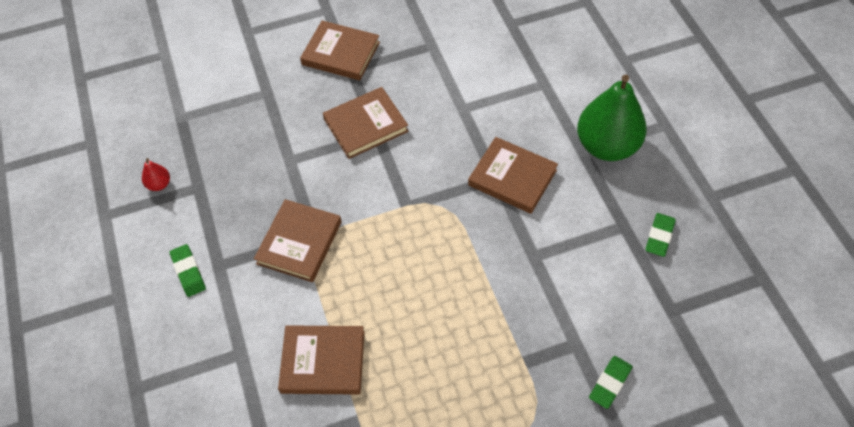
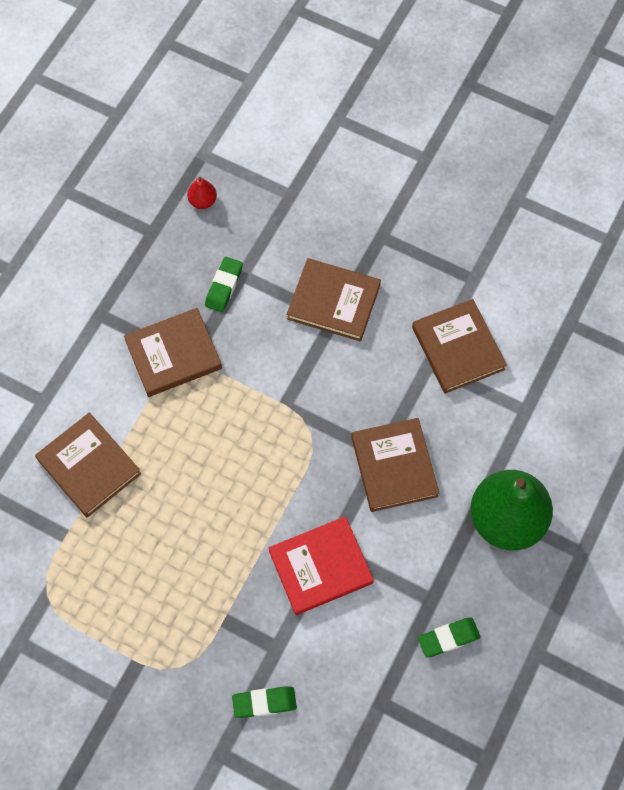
camera: 45 degrees right, 10 degrees up
(159, 184) = (128, 201): red pear -> red pear (203, 201)
(188, 272) = (74, 299): green eraser -> green eraser (224, 286)
(341, 53) = (389, 213): brown book -> brown book (458, 348)
(542, 272) = (320, 567): none -> red book

